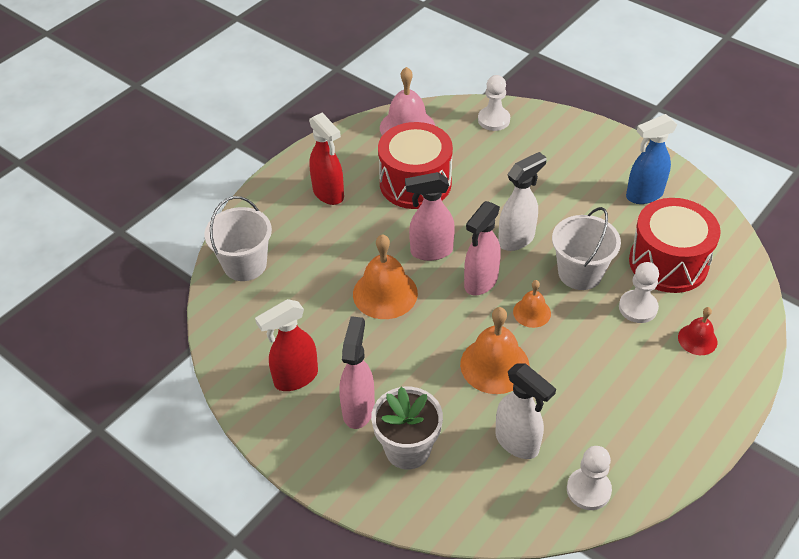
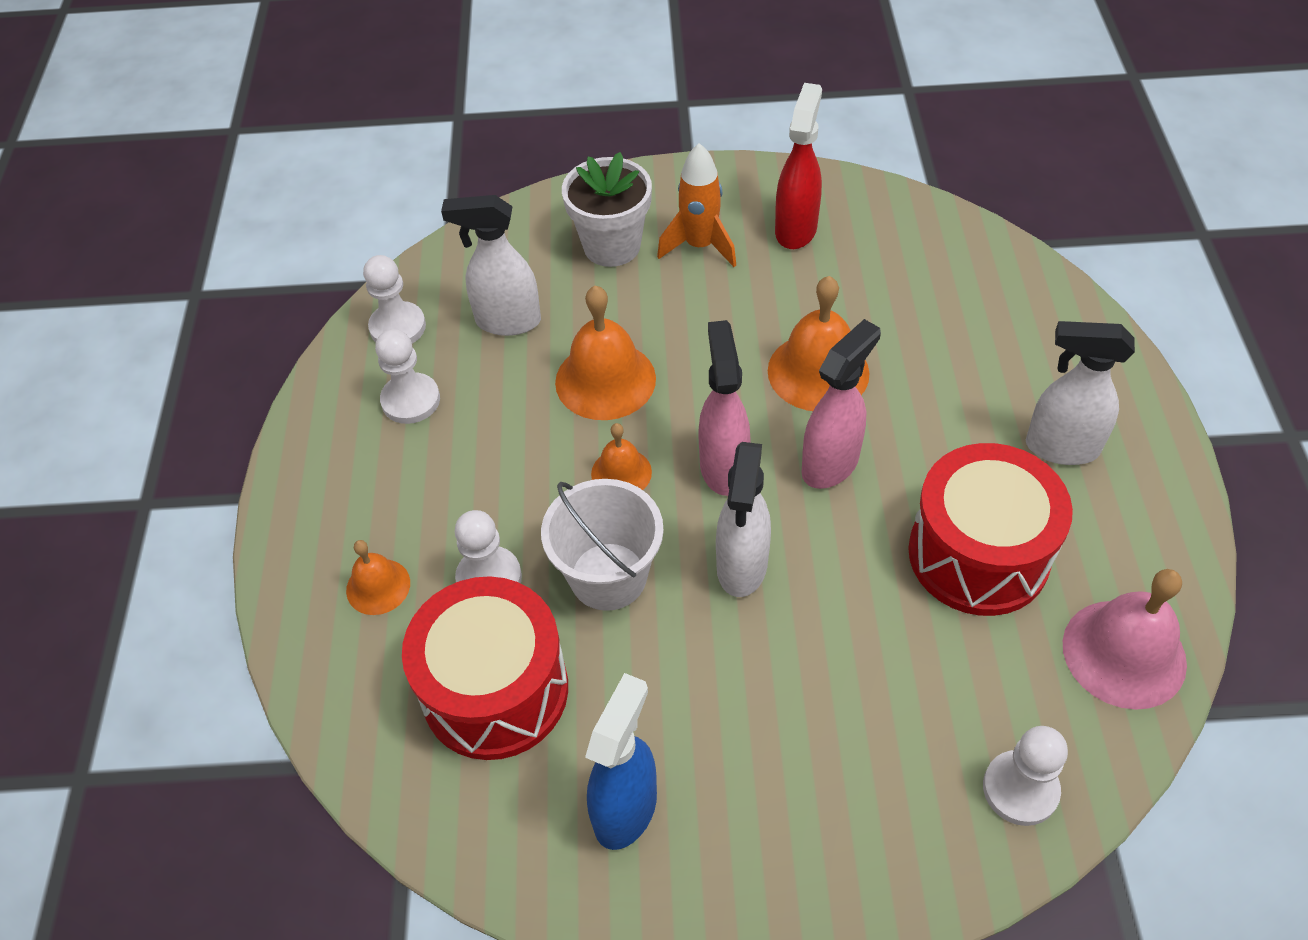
camera: 140 degrees right, 5 degrees up
(245, 264) = (1013, 291): white bucket -> none
(329, 194) = (1060, 447): red spray bottle -> white spray bottle
(358, 409) = (699, 246): pink spray bottle -> orange rocket
(614, 431) = (411, 400): none -> white pawn
(697, 339) = (378, 586): red bell -> orange bell

